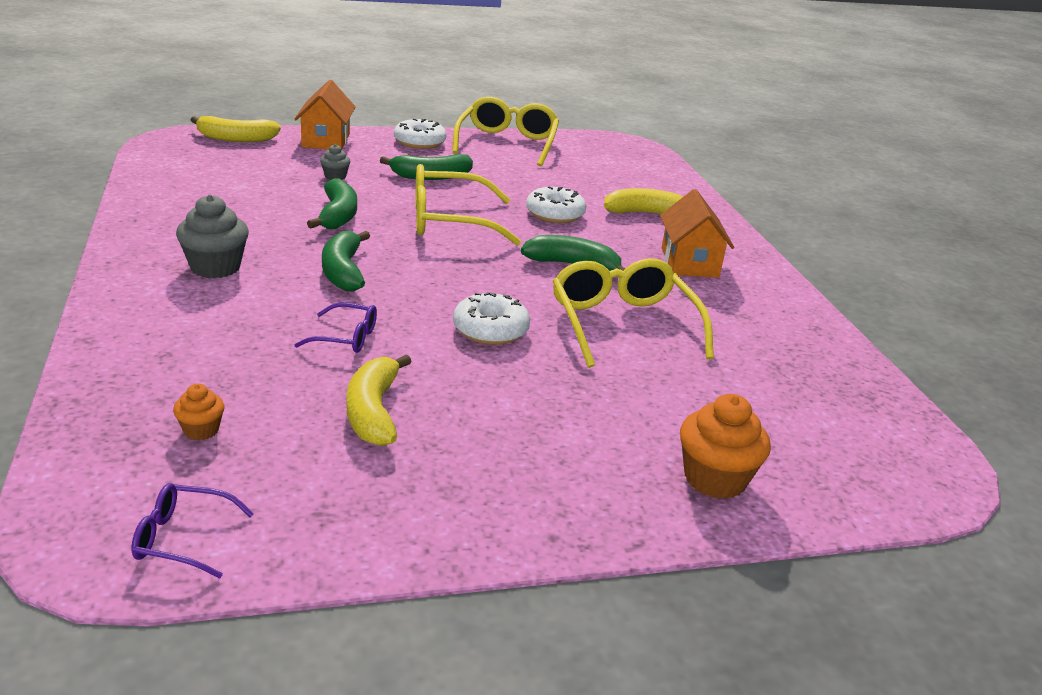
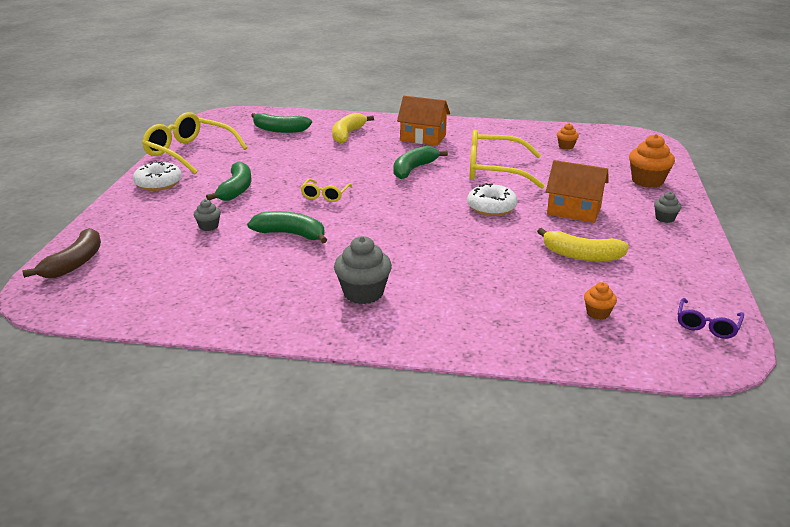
camera: 65 degrees left, 0 degrees up
(236, 139) = (74, 263): yellow banana -> brown banana
(326, 140) = (119, 221): orange house -> orange house (574, 211)
(343, 271) = (391, 243): green banana -> green banana (280, 130)
(346, 337) = (490, 253): purple glasses -> none
(450, 221) = (325, 195): yellow glasses -> yellow glasses, size x0.49
(555, 214) = (333, 160): white donut -> none
(560, 499) = (665, 218): none -> grey cupcake
(790, 385) = (566, 146): none -> orange cupcake

